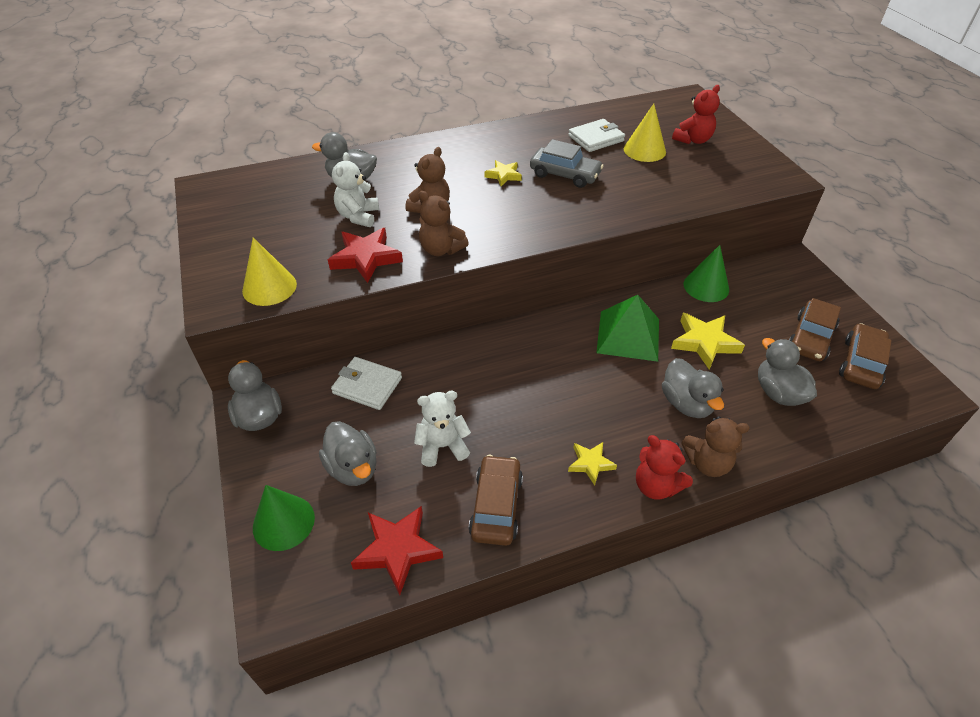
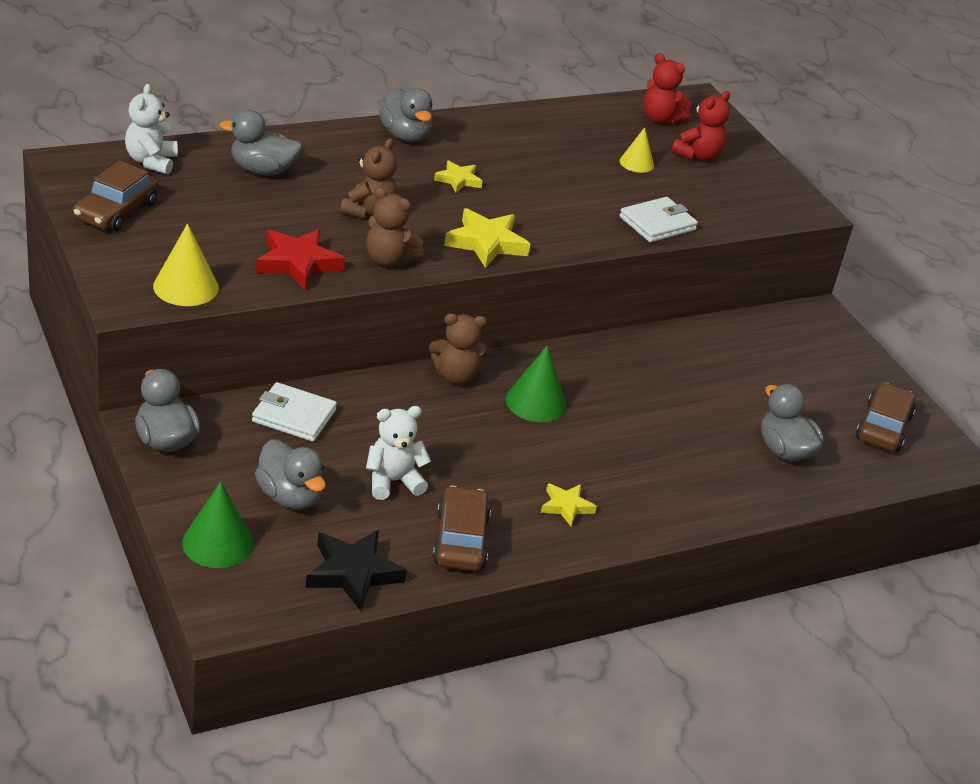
camera: 10 degrees left, 10 degrees down
(358, 216) = (279, 215): white teddy bear -> white teddy bear (151, 161)
(397, 550) = (353, 573): red star -> black star
(565, 174) = (536, 185): grey car -> none
(596, 138) = (575, 143): white wallet -> white wallet (657, 223)
(628, 335) = (611, 382): green pyramid -> none
(644, 150) = (636, 163): yellow cone -> yellow cone, size x0.65
(656, 486) = (639, 530): red teddy bear -> red teddy bear (660, 119)
(686, 403) = (677, 455): grey duck -> grey duck (405, 135)
(704, 342) = (702, 395): yellow star -> yellow star (486, 243)
(706, 286) = (709, 335): green cone -> green cone (536, 402)
(707, 463) = (698, 512): brown teddy bear -> brown teddy bear (456, 376)
(810, 338) = (828, 398): brown car -> brown car (116, 211)

